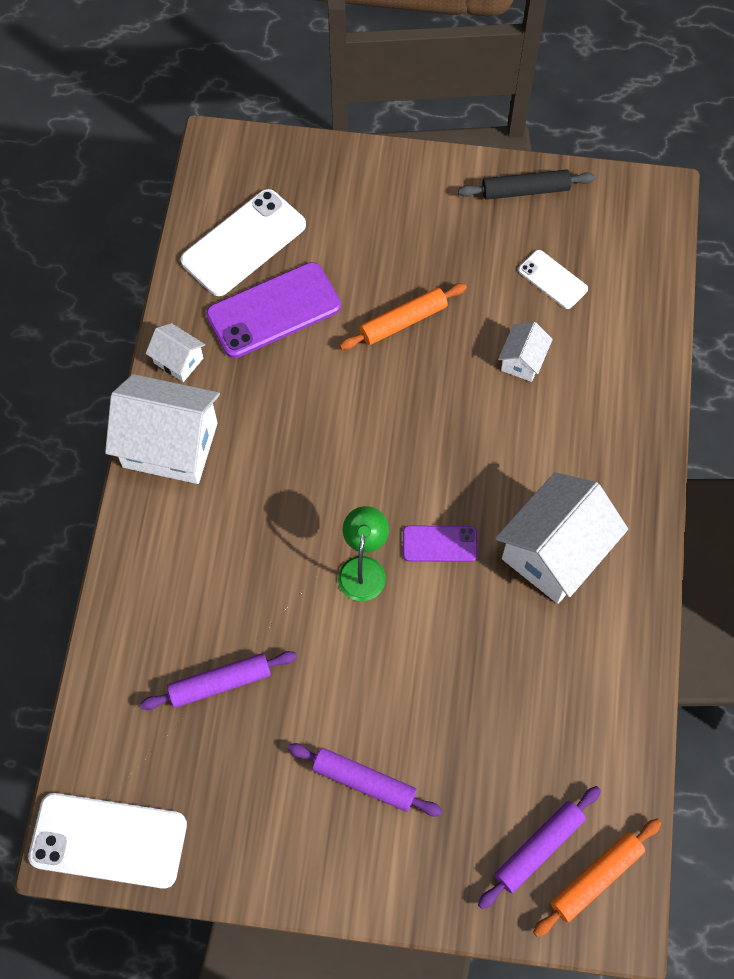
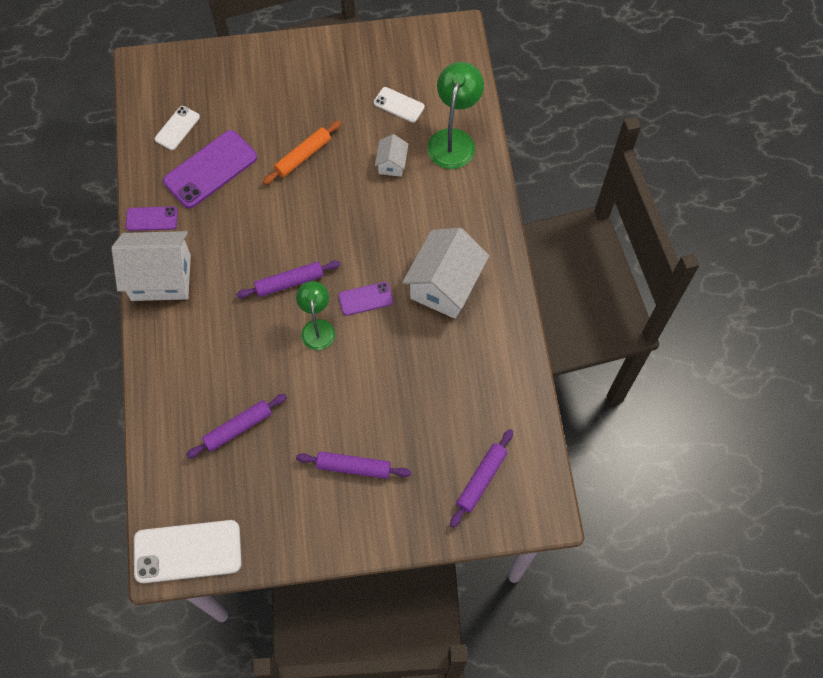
camera: 15 degrees left, 0 degrees up
(178, 360) = (152, 219): white house -> purple phone
(244, 243) = (177, 128): white phone -> white phone, size x0.54
(341, 494) = (289, 282): none -> purple rolling pin
(525, 190) = (365, 49): black rolling pin -> none
(595, 877) = (523, 488): orange rolling pin -> none
(617, 347) = (453, 140): none -> green lamp

